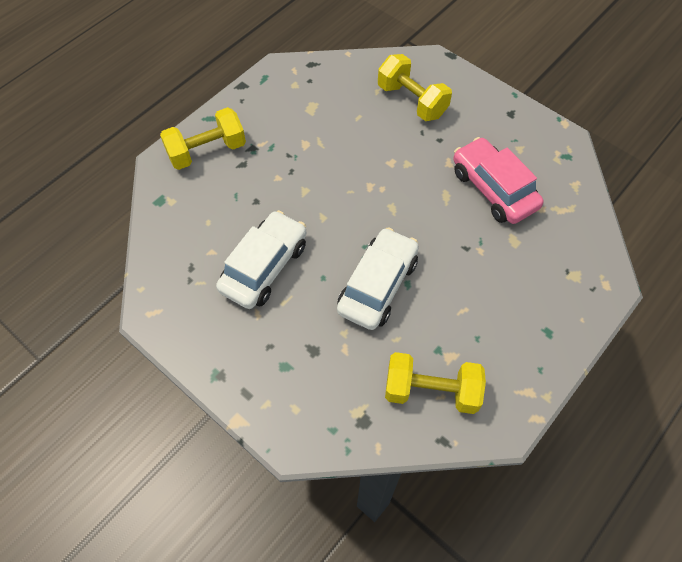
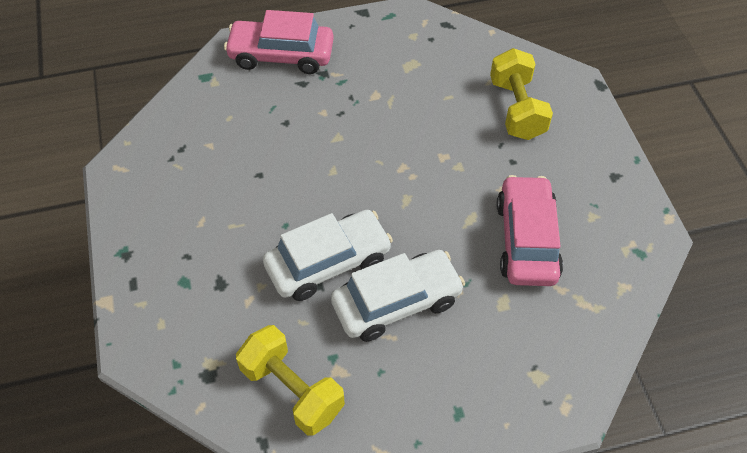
camera: 35 degrees right, 5 degrees down
(207, 151) = (281, 55): yellow dumbbell -> pink car
(264, 267) = (242, 184): white car -> white car (396, 302)

